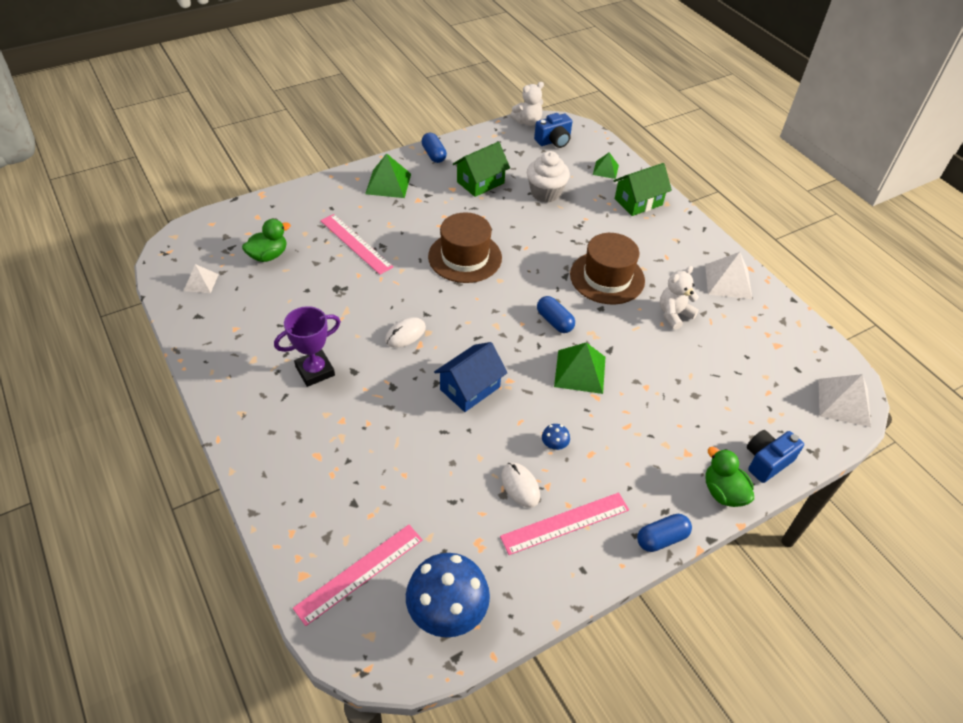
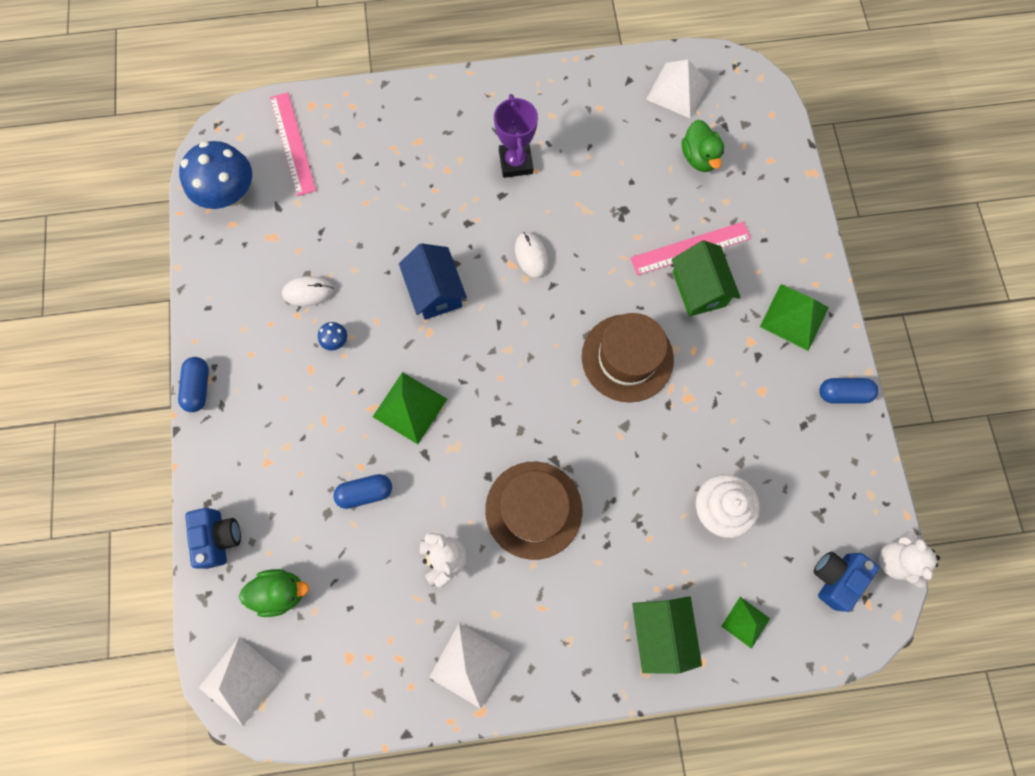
camera: 115 degrees right, 25 degrees up
(201, 282) = (677, 90): white pyramid -> white pyramid, size x1.64
(480, 182) = (765, 432): green house -> green house (699, 289)
(554, 141) = (835, 577): blue camera -> blue camera turned 45 degrees clockwise
(554, 321) = (489, 414): blue capsule -> blue capsule (365, 492)
(565, 523) = (254, 313): pink ruler -> none
(723, 492) = (211, 471): green duck -> green duck (281, 591)

